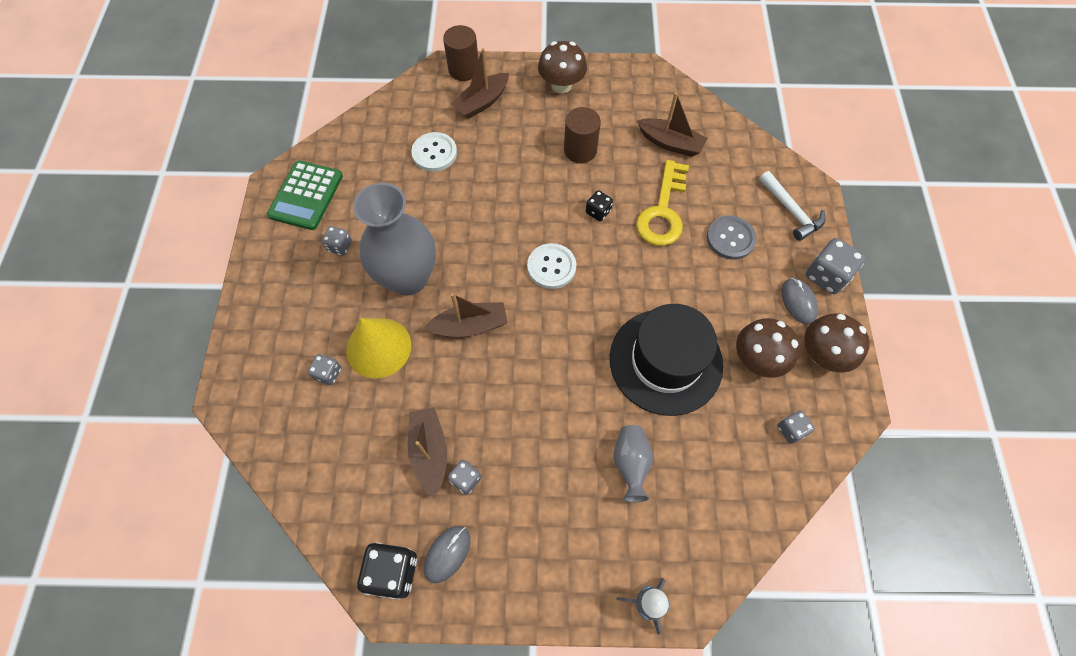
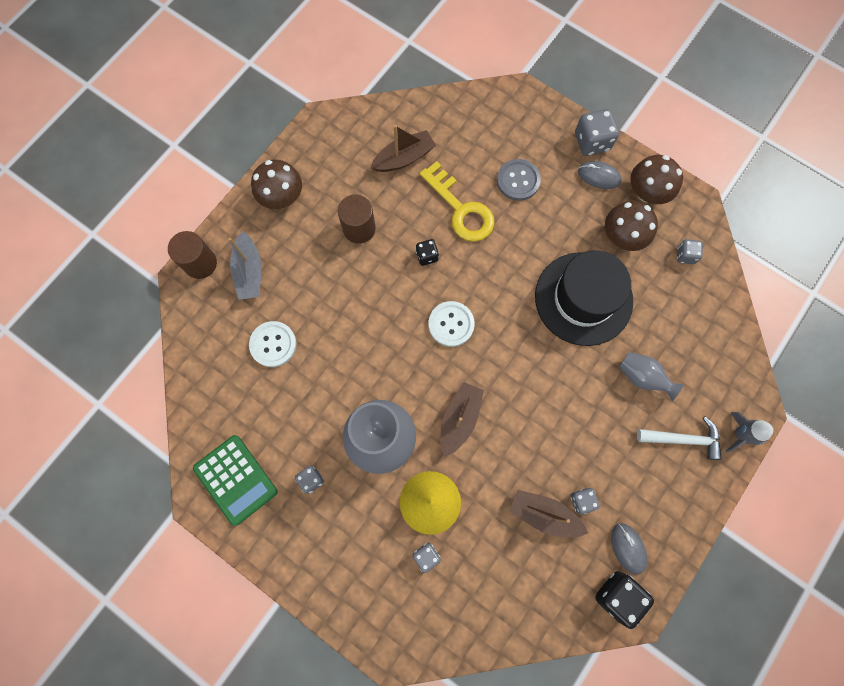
camera: 55 degrees left, 10 degrees up
(482, 102) = (249, 272): brown boat -> grey boat
(791, 211) = (525, 122): white hammer -> white hammer (683, 439)

